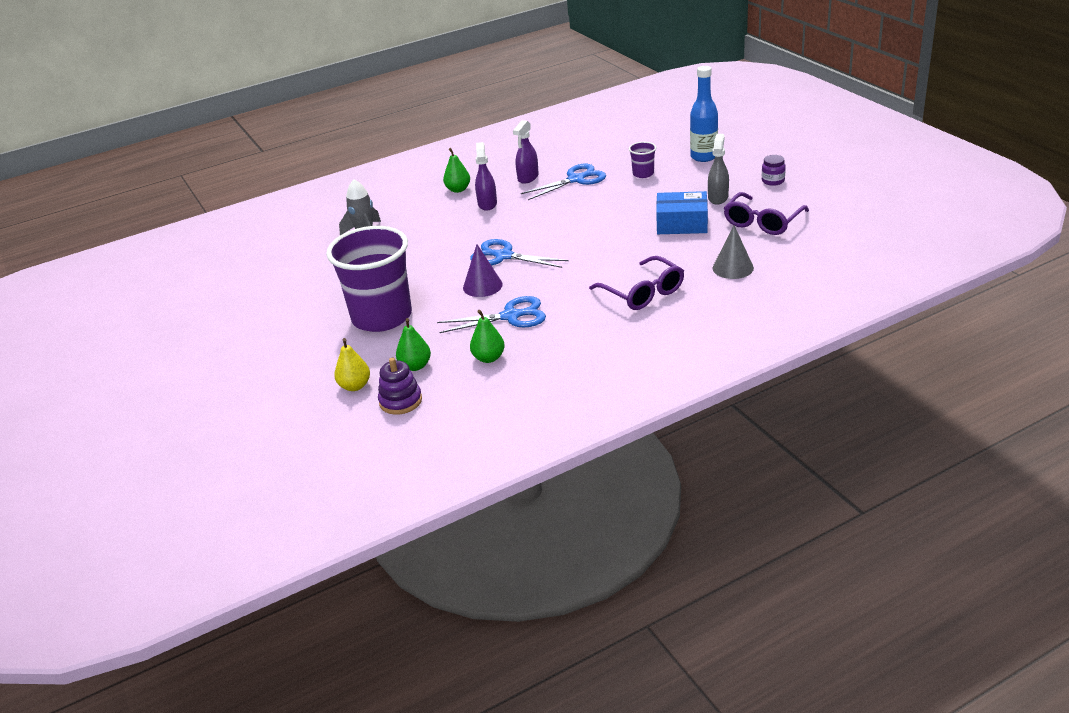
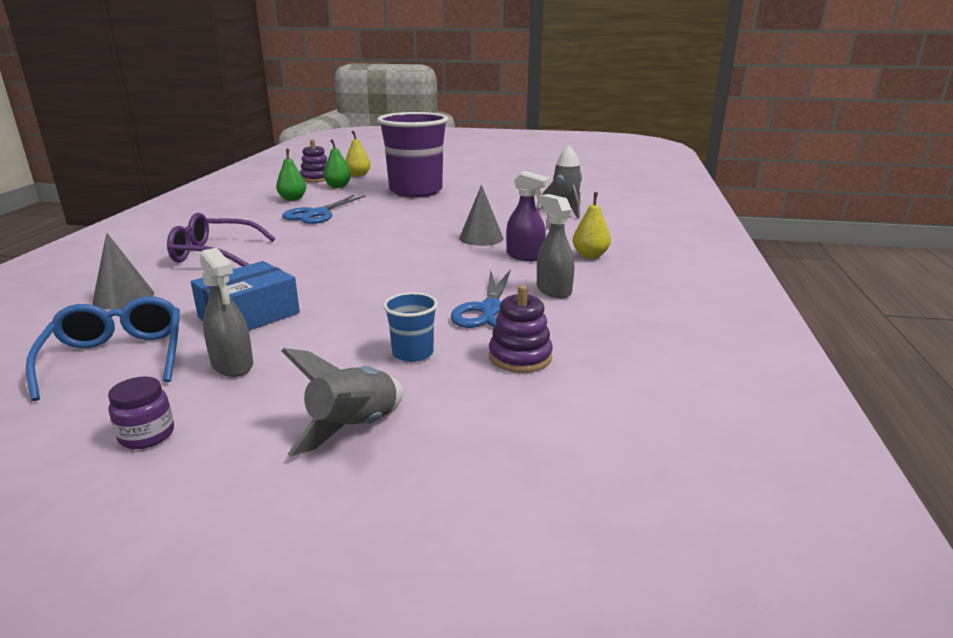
camera: 125 degrees right, 10 degrees down
(458, 189) = (590, 255): green pear -> yellow pear
(473, 230) = (481, 238): none -> grey cone
(482, 286) = (379, 218): purple cone -> none
(504, 256) = (405, 234): blue scissors -> none
(528, 178) = (553, 290): purple spray bottle -> grey spray bottle
(609, 156) = (520, 357): none -> purple stacking toy
(643, 174) = (413, 353): purple cup -> blue cup
(703, 157) = (354, 428): blue bottle -> grey rocket
(762, 222) = (117, 357): purple glasses -> blue glasses

